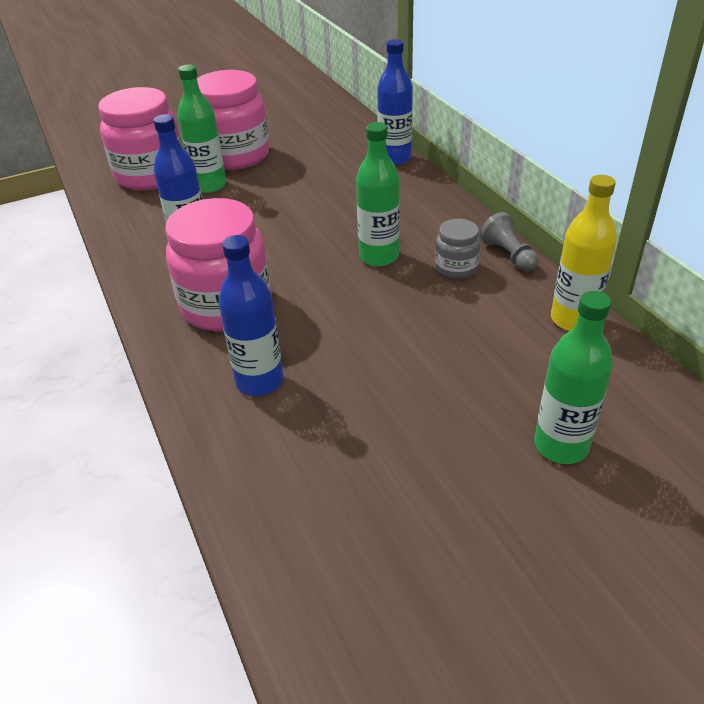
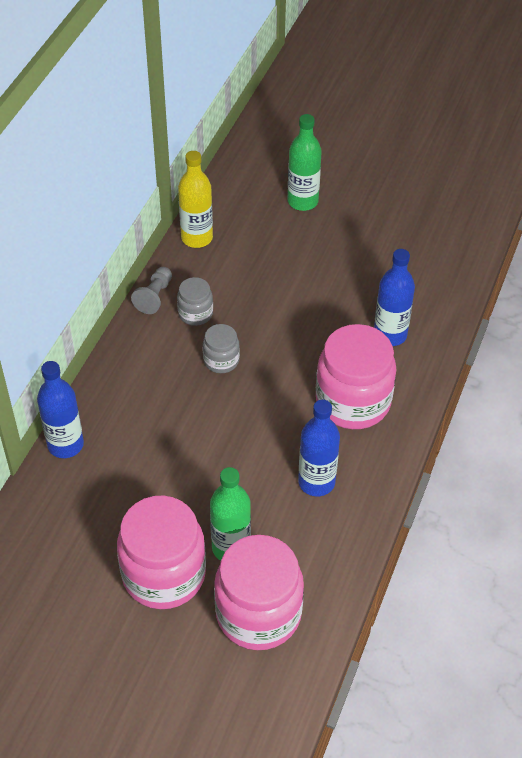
camera: 135 degrees left, 10 degrees up
(379, 256) = (221, 361): green bottle -> grey jar

